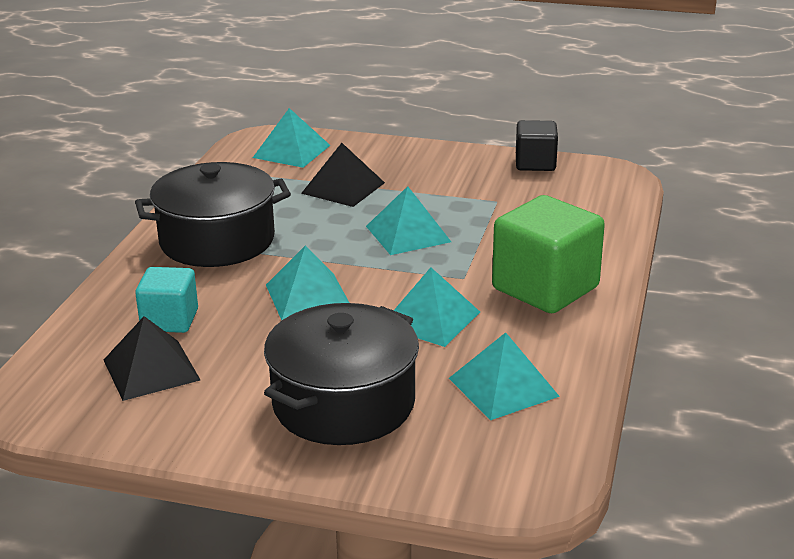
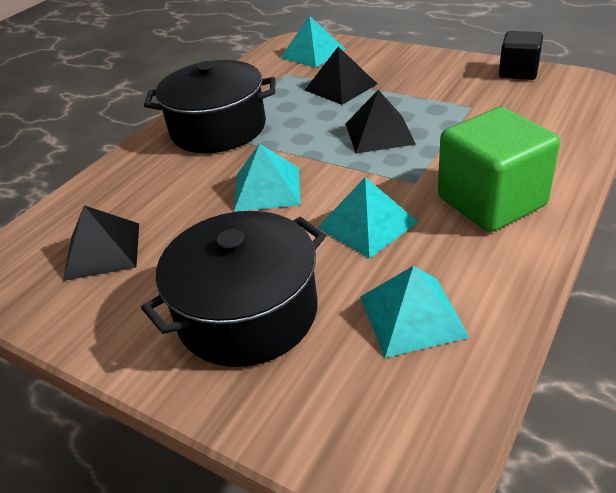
camera: 20 degrees right, 10 degrees up
(170, 320) = (143, 201): turquoise cube -> none
(408, 233) = (379, 133): turquoise pyramid -> black pyramid

